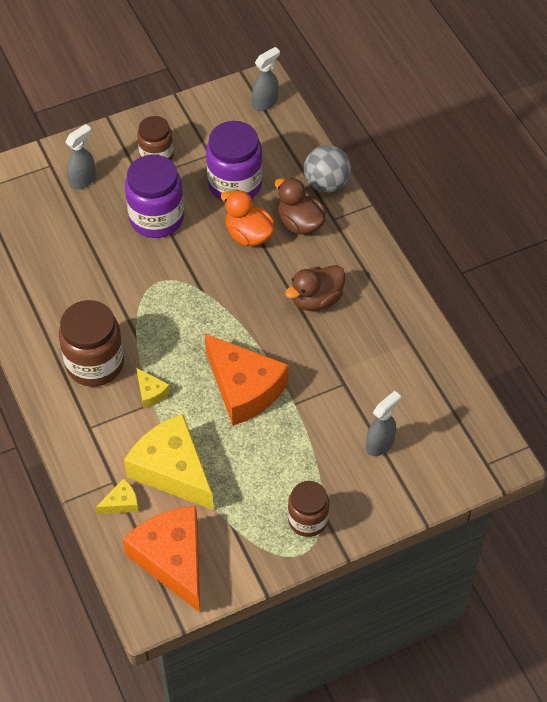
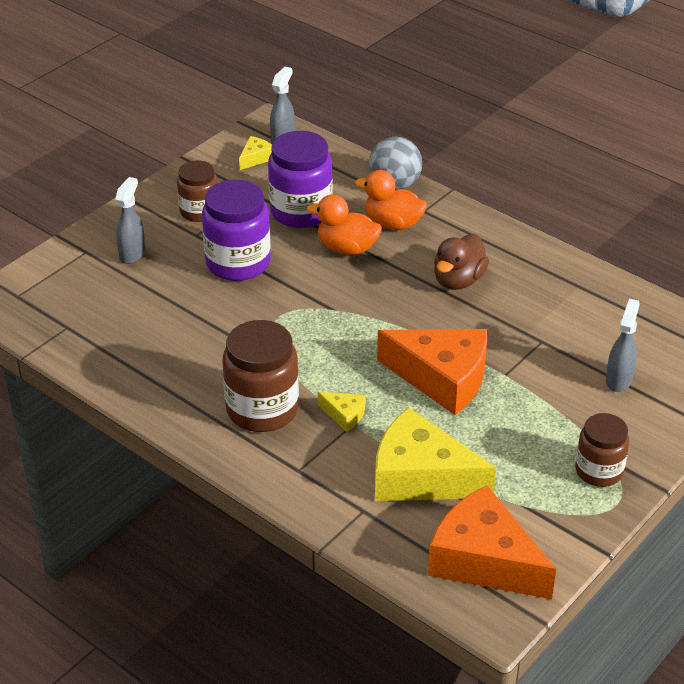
camera: 25 degrees left, 15 degrees down
(121, 503) = (386, 527): yellow cheese -> yellow cheese (256, 158)
(300, 223) = (392, 224): brown duck -> orange duck

